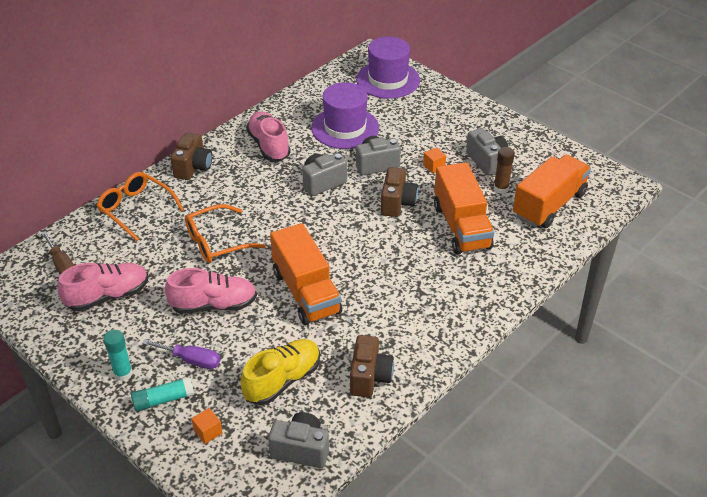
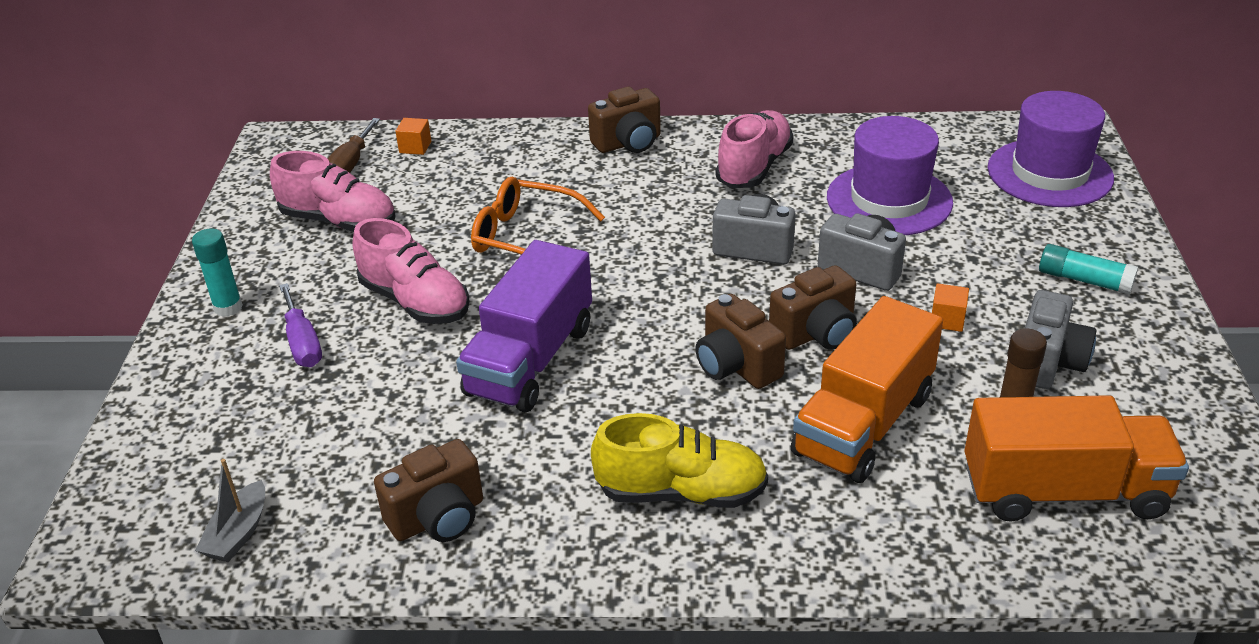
camera: 50 degrees right, 5 degrees down
(136, 209) = (502, 152): orange glasses -> none
(163, 399) = (216, 362): turquoise glue stick -> turquoise glue stick (1084, 280)
(208, 432) = (195, 430): orange cube -> orange cube (415, 147)
(282, 380) = (346, 439): yellow shoe -> yellow shoe (681, 492)
(301, 449) = (238, 533): grey camera -> grey boat
(306, 292) = (530, 360): orange truck -> purple truck
(388, 236) = (736, 366): none -> brown camera

